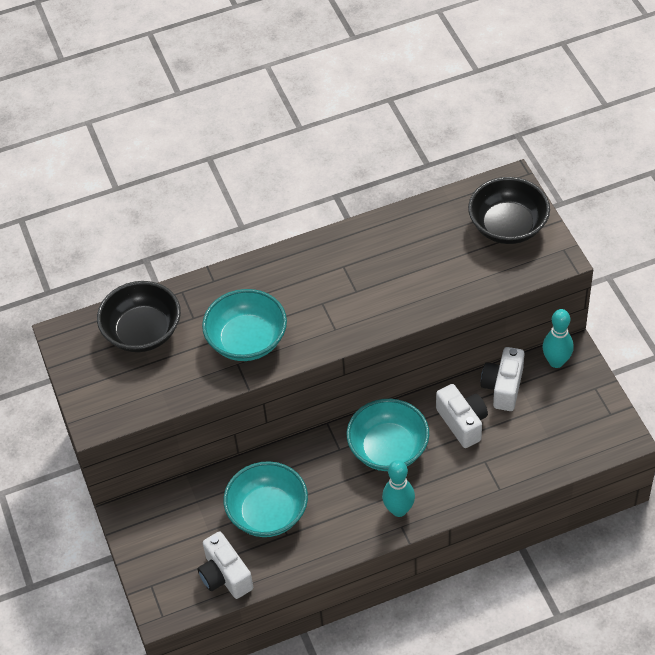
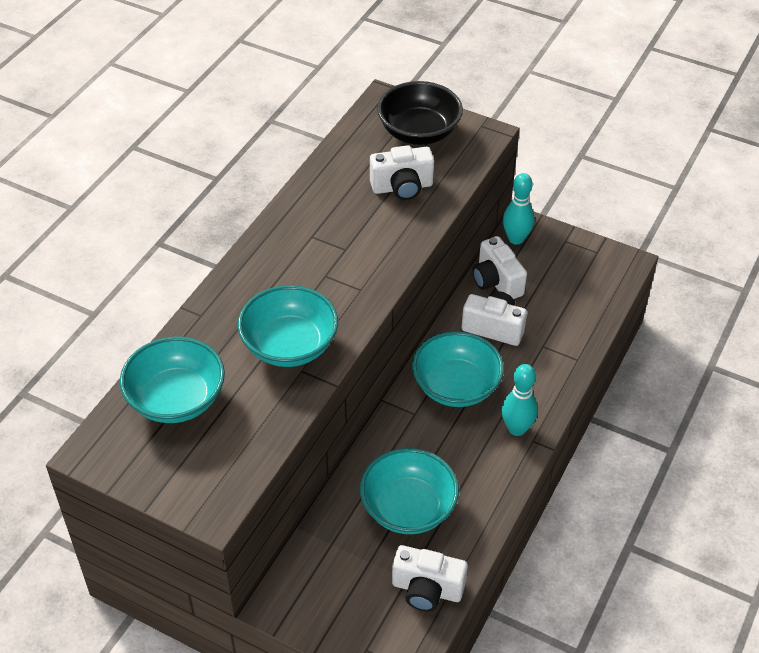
camera: 45 degrees left, 5 degrees down
(143, 332) = (176, 399): black bowl -> turquoise bowl
(447, 266) = (402, 187): none -> white camera

